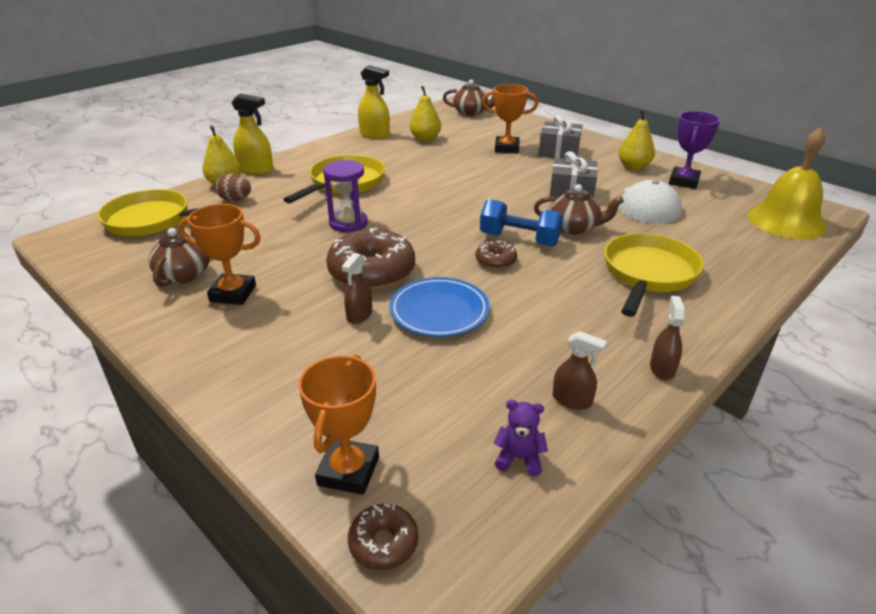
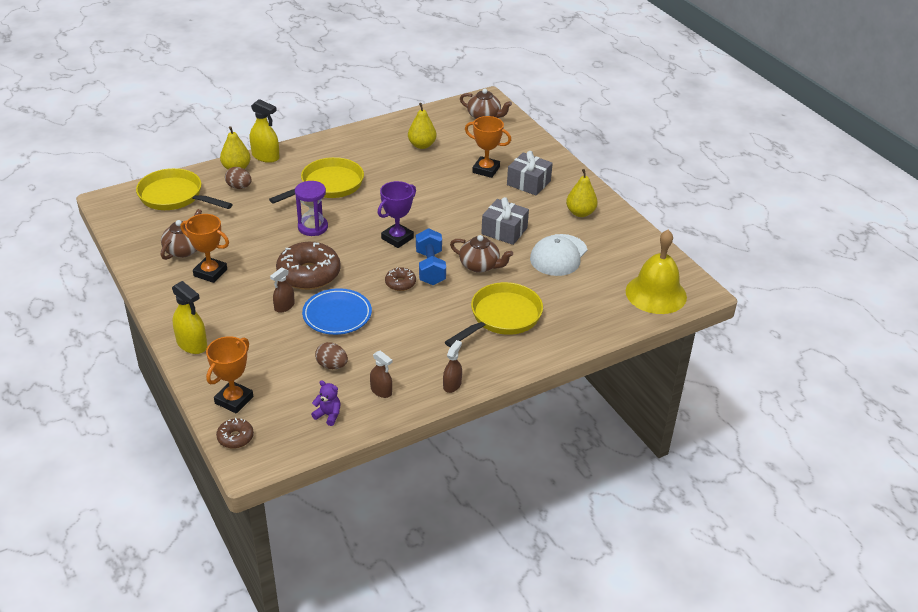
camera: 15 degrees right, 5 degrees up
(375, 135) = (381, 131): yellow spray bottle -> yellow spray bottle (192, 344)
(475, 379) = (332, 365): none -> brown egg
(519, 239) = (430, 268): blue dumbbell -> blue dumbbell turned 45 degrees clockwise
(684, 181) = (610, 237): purple trophy -> purple trophy (397, 238)

